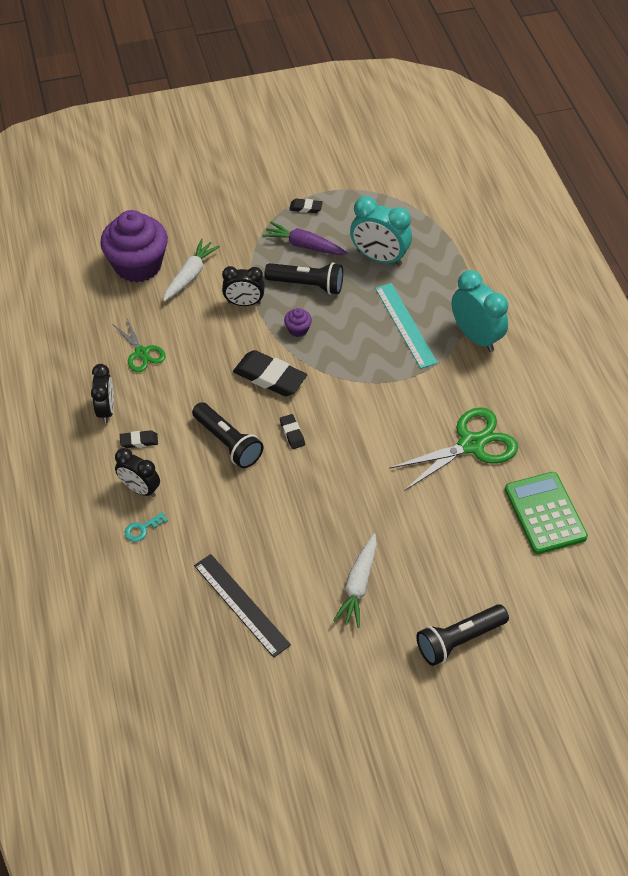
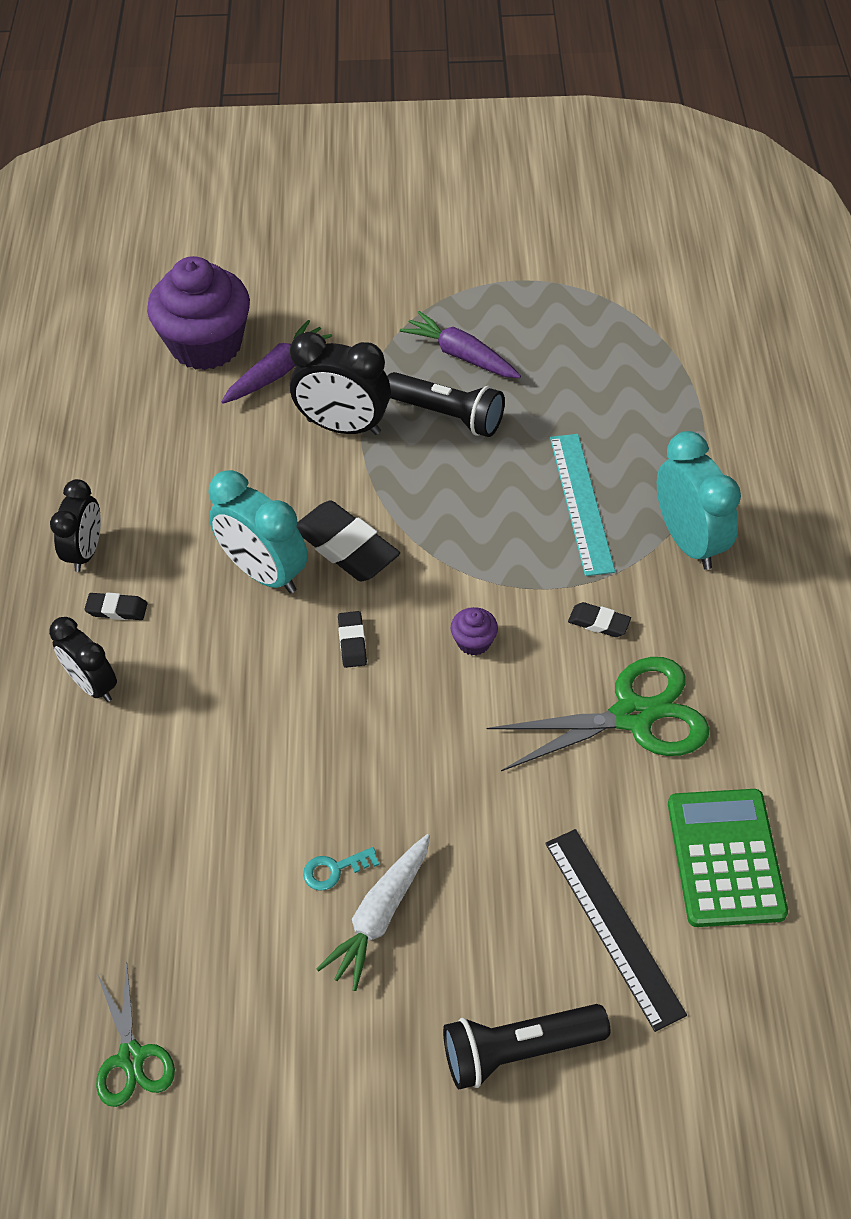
camera: 15 degrees right, 0 degrees up
(141, 353) = (167, 475): green scissors -> green scissors (131, 1057)
(142, 529) = (74, 749): turquoise key -> turquoise key (334, 870)
(190, 275) = (277, 372): white carrot -> purple carrot
(228, 442) = (249, 638): black flashlight -> none
(241, 605) = (183, 907): black ruler -> black ruler (613, 926)
(244, 303) = (343, 427): black clock -> black clock, size x1.50
(298, 329) = (412, 481): purple cupcake -> purple cupcake (474, 642)
(306, 208) = (480, 300): black eraser -> black eraser (598, 623)
(379, 258) = (570, 392): turquoise clock -> turquoise clock (264, 573)

